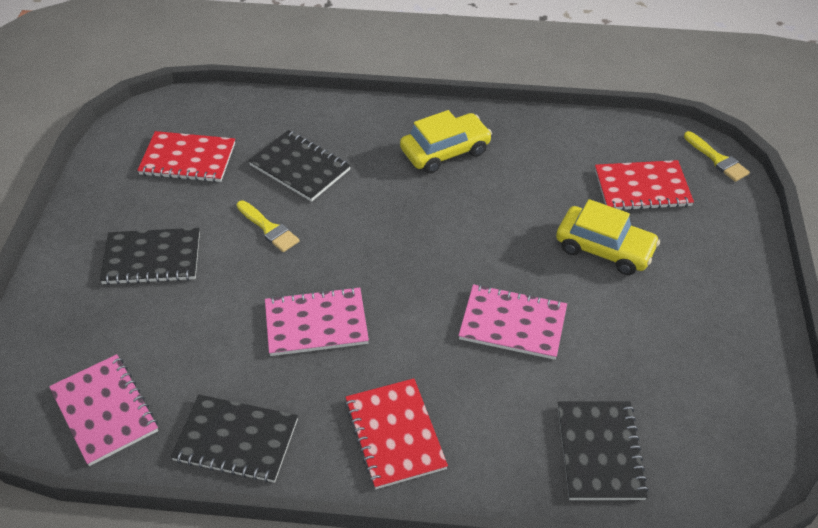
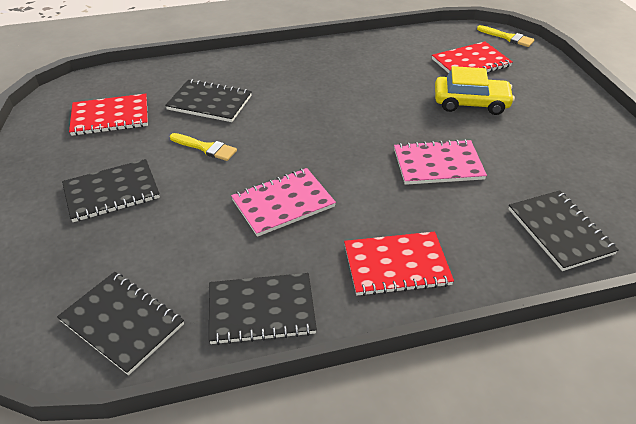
camera: 20 degrees left, 5 degrees down
(104, 411) = (122, 323): pink notebook -> black notebook
(395, 434) = (396, 265): red notebook -> red notebook turned 60 degrees counterclockwise
(445, 151) = (318, 70): yellow car -> none

